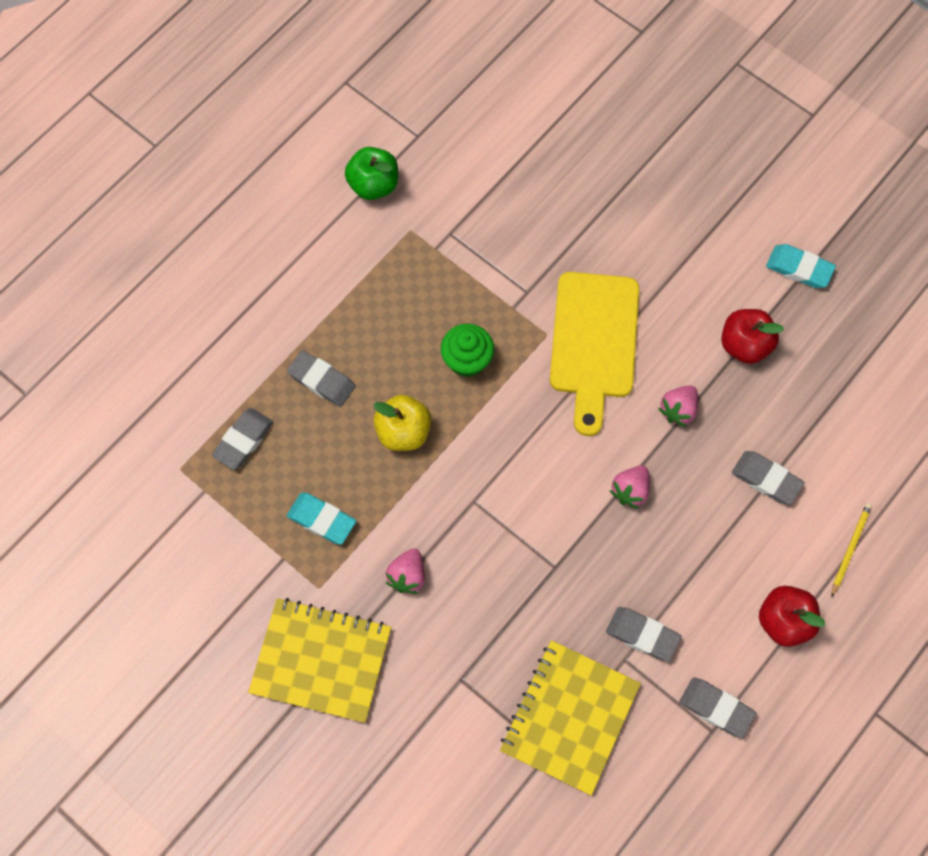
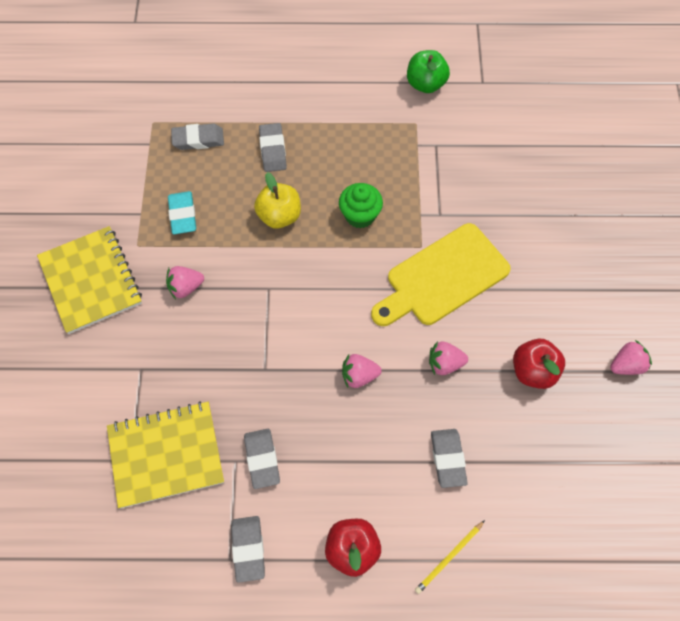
camera: 50 degrees right, 5 degrees down
(799, 269) = (626, 365): turquoise eraser -> pink strawberry
(850, 548) = (449, 558): yellow pencil -> yellow pencil turned 150 degrees clockwise

